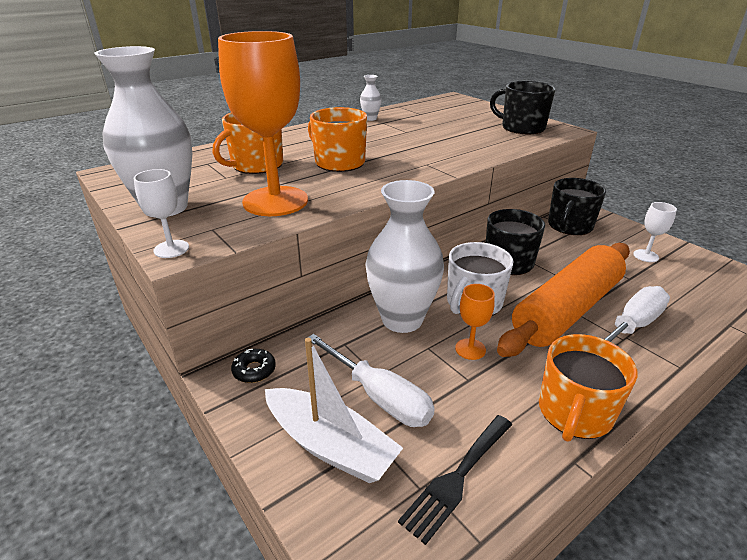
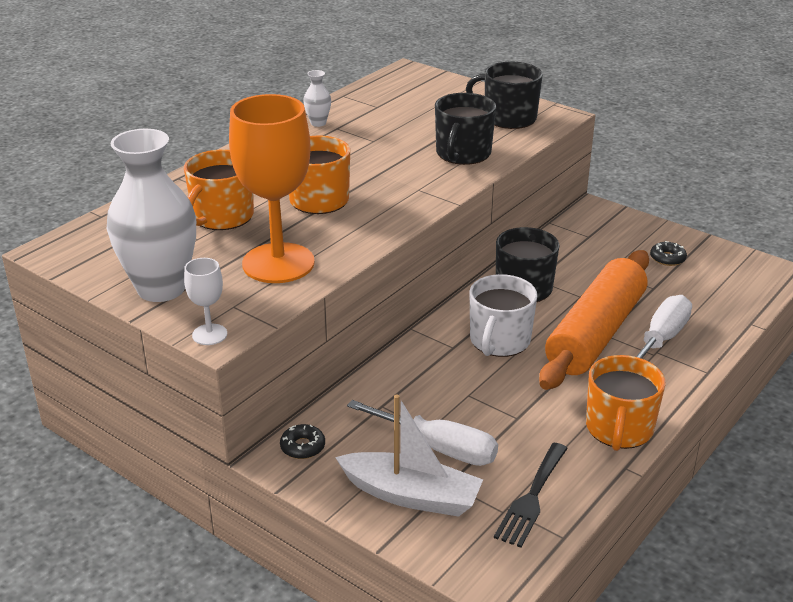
camera: 15 degrees left, 0 degrees up
(402, 319) = (431, 371): white vase -> none
(470, 349) = (510, 389): orange goblet -> none
(569, 226) = (581, 232): black mug -> black mug (463, 154)
(646, 256) = (667, 258): white goblet -> black donut

